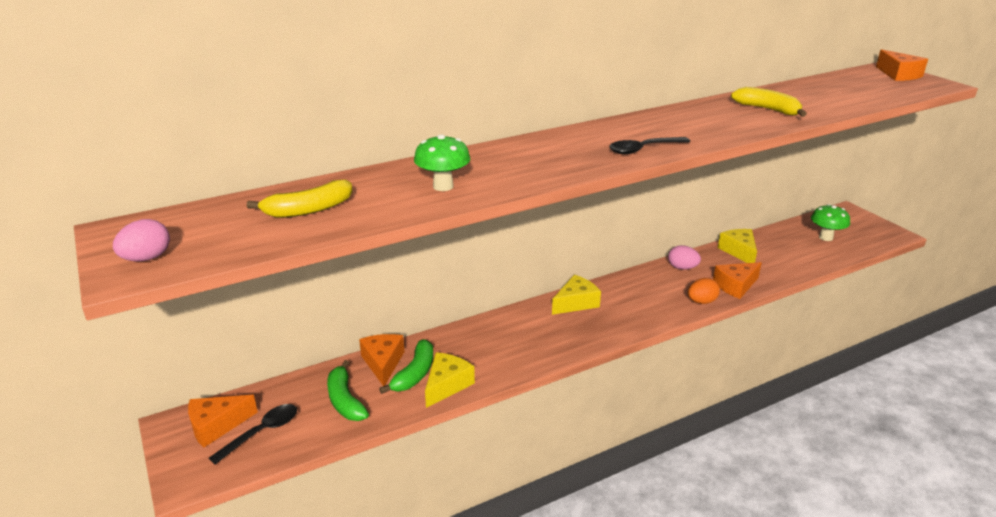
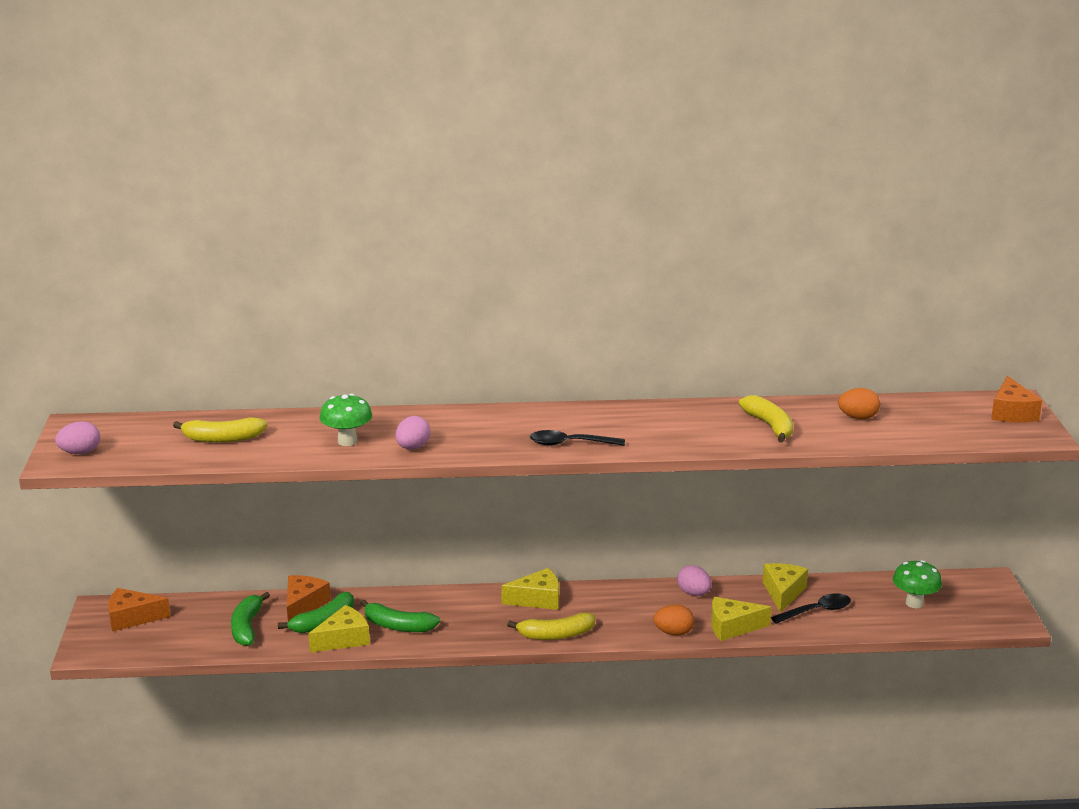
camera: 25 degrees right, 5 degrees down
(262, 432) = (163, 633): black spoon -> black spoon (817, 611)
(484, 358) = (398, 626): none -> green banana
(512, 179) = (413, 447): none -> pink egg
(619, 329) = (556, 635): none -> yellow banana
(735, 286) = (732, 627): orange cheese -> yellow cheese
(815, 94) = (858, 417): none -> orange egg

